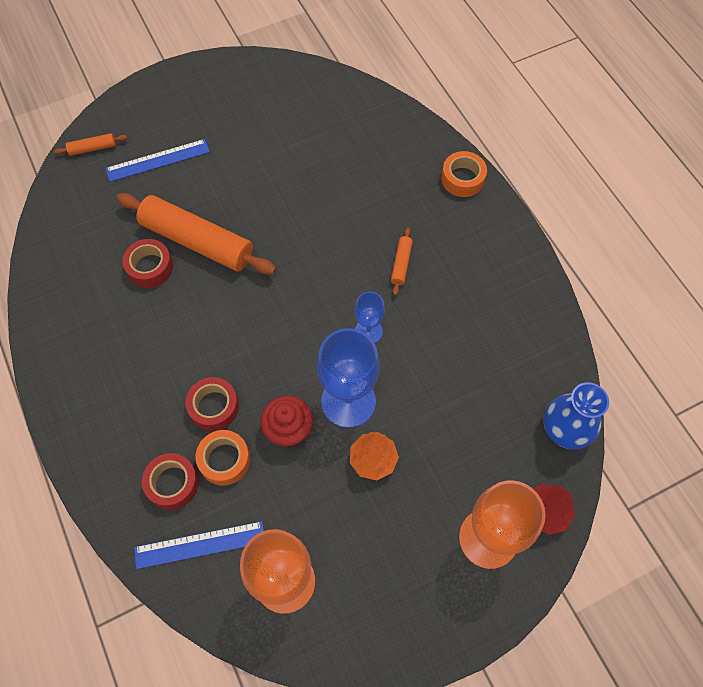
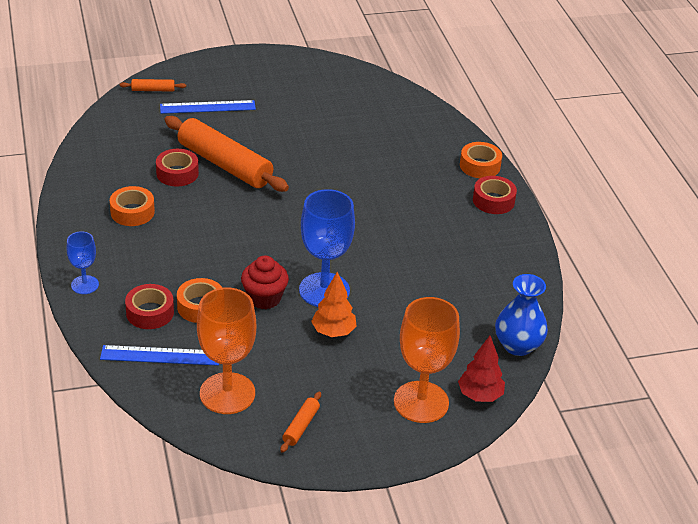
camera: 10 degrees right, 25 degrees down
(116, 337) = (132, 212): none -> orange tape
(214, 407) = (203, 271): red tape -> red tape (493, 201)
(368, 331) = (358, 249): blue goblet -> blue goblet (85, 285)
(401, 264) = (403, 211): orange rolling pin -> orange rolling pin (301, 426)

